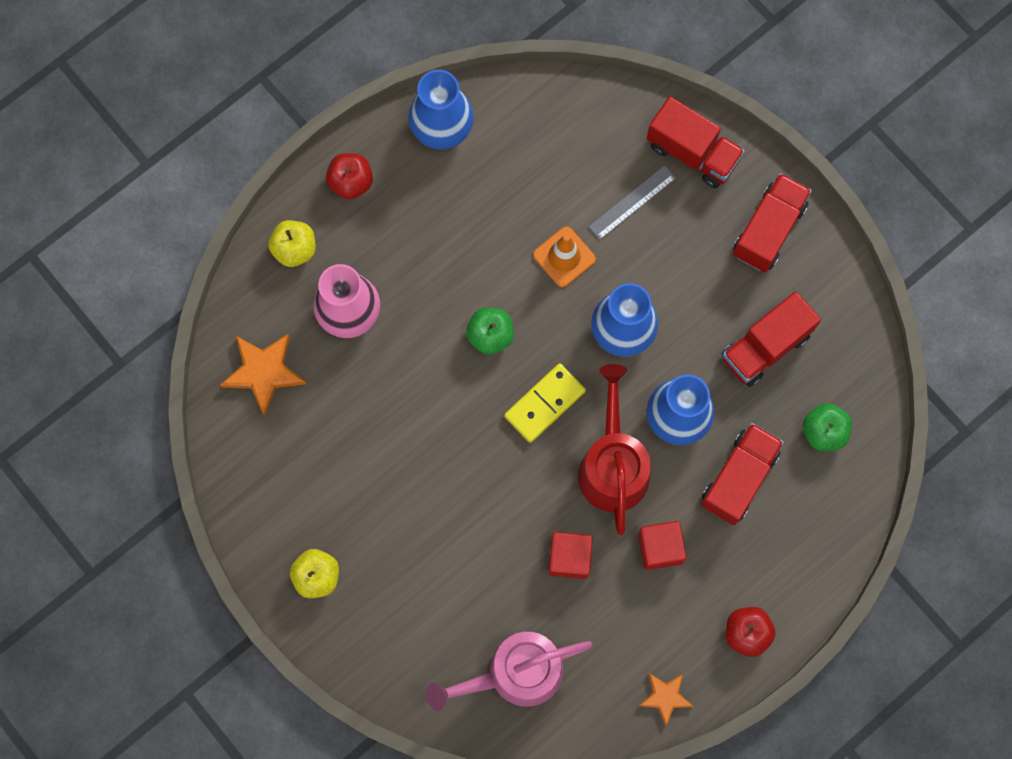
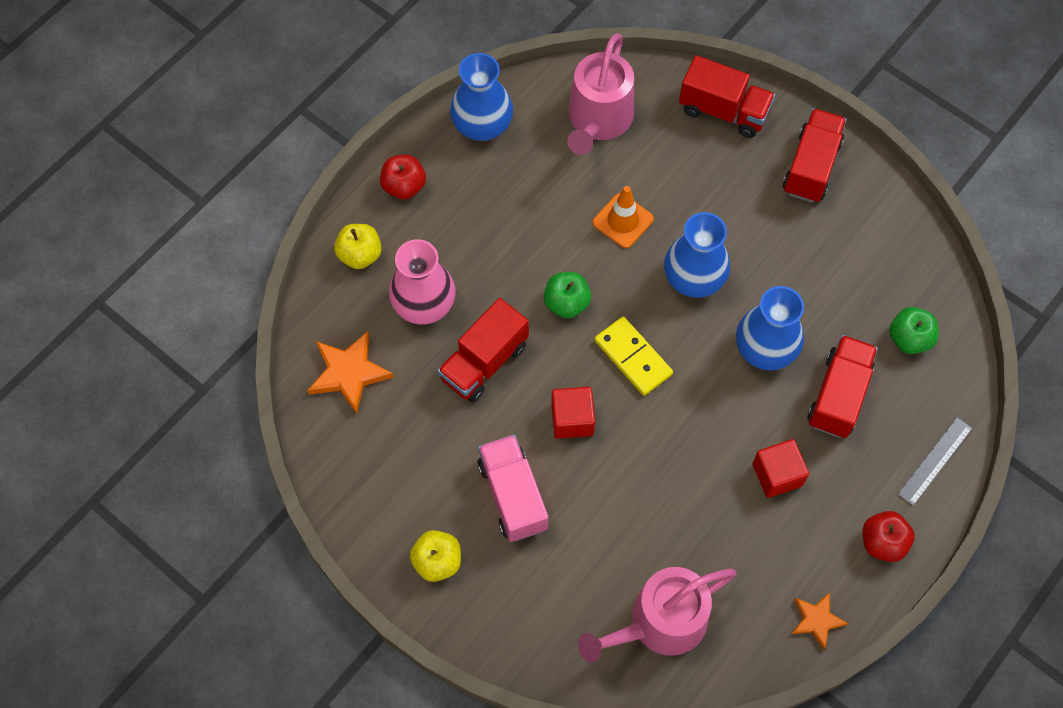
camera: 10 degrees left, 10 degrees down
(400, 524) = (513, 495): none -> pink truck
(545, 404) = (633, 357): yellow domino -> yellow domino turned 75 degrees counterclockwise
(561, 141) = (598, 120): none -> pink watering can
(569, 558) = (689, 499): red cube -> red cube (572, 419)
(613, 465) = (712, 404): red watering can -> none
(632, 202) = (677, 162): grey ruler -> grey ruler (935, 461)
(765, 347) = (834, 270): red truck -> red truck (484, 362)

